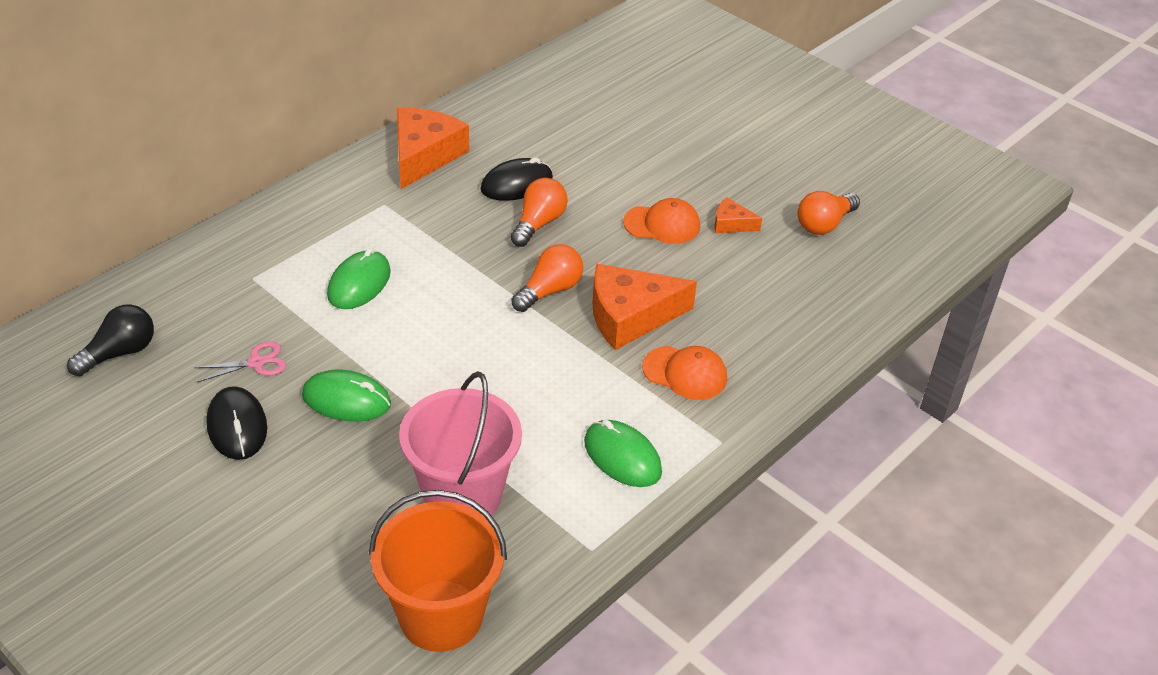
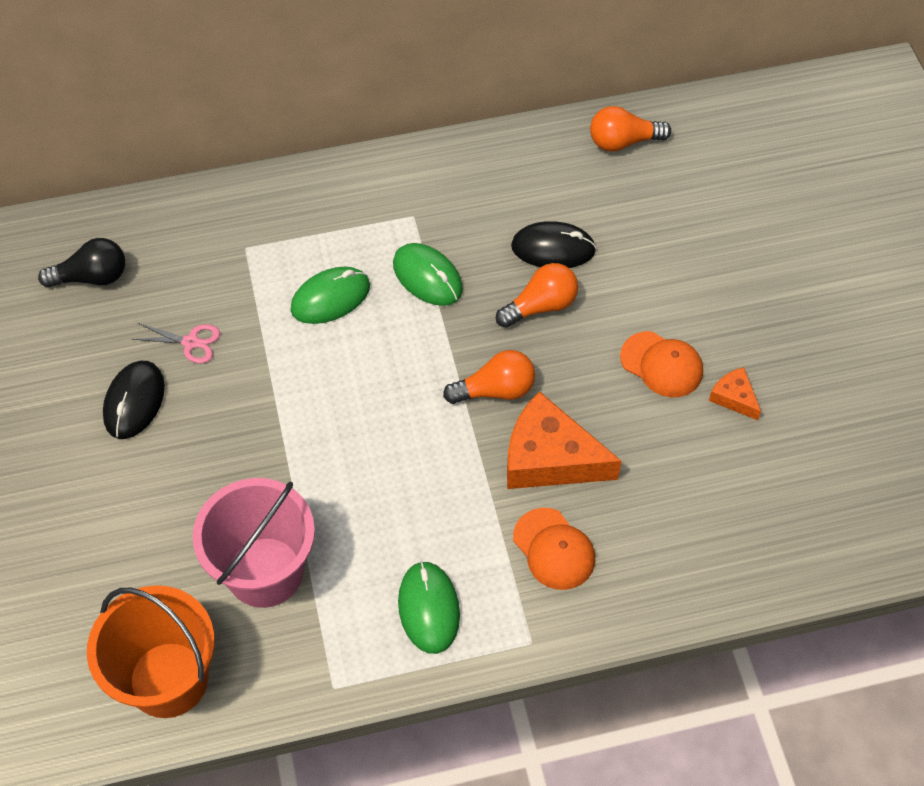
camera: 35 degrees right, 15 degrees up
(346, 400) = (237, 420): green mouse -> green mouse (427, 277)
(424, 155) = (489, 174): orange cheese -> none
(824, 224) = (833, 445): orange light bulb -> orange light bulb (623, 142)

